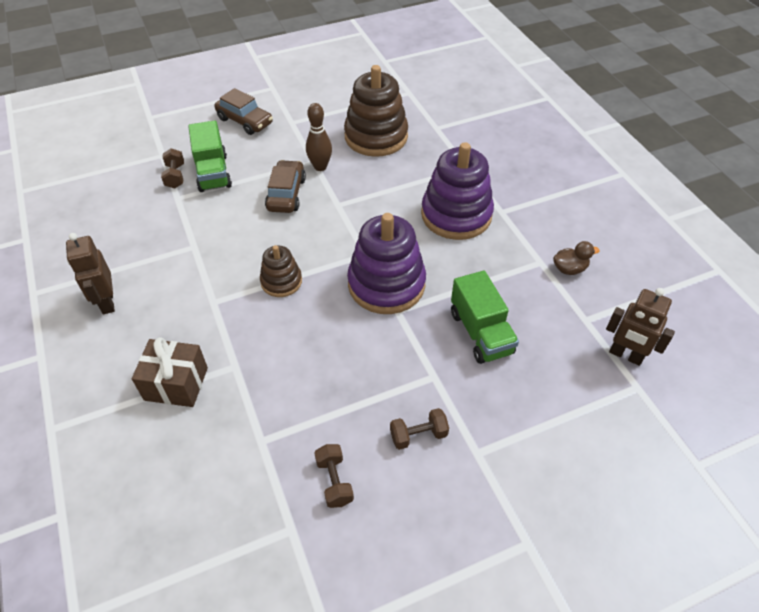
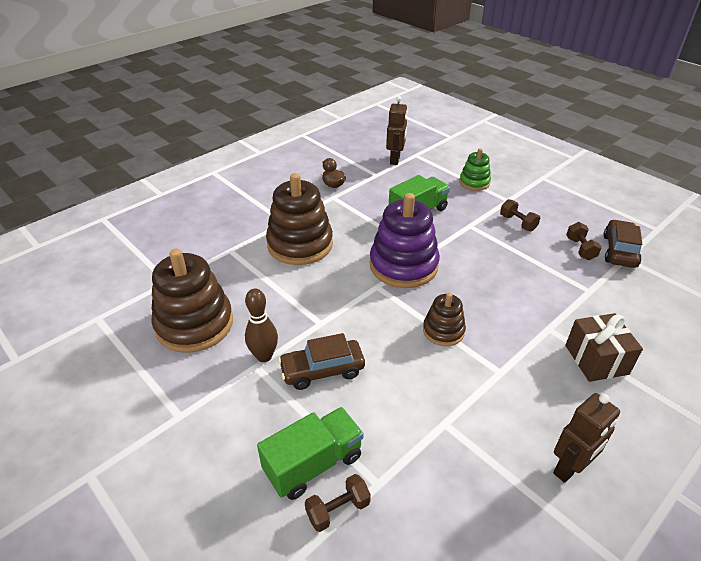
camera: 110 degrees left, 10 degrees down
(245, 121) = (186, 476): brown car -> brown car (619, 251)
(334, 481) = (580, 249): brown dumbbell -> brown dumbbell turned 60 degrees counterclockwise
(456, 215) = (300, 244): purple stacking toy -> brown stacking toy
(537, 431) = (474, 182): none -> green stacking toy

